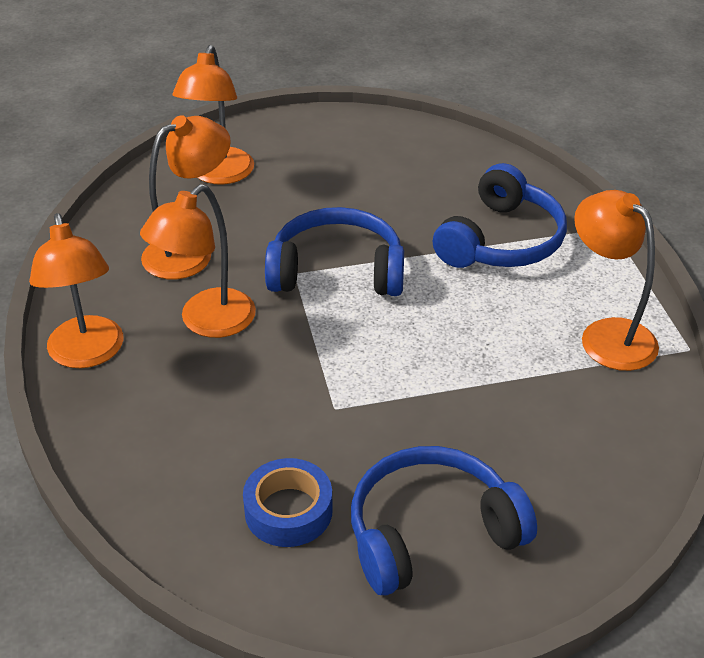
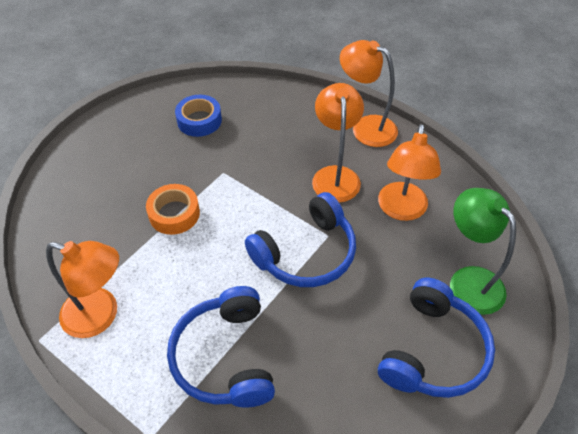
camera: 140 degrees right, 10 degrees up
(219, 175) = (468, 280): orange lamp -> green lamp
(431, 532) = (130, 146): blue headphones -> blue headphones (433, 351)
(445, 392) = (174, 214): none -> orange tape

